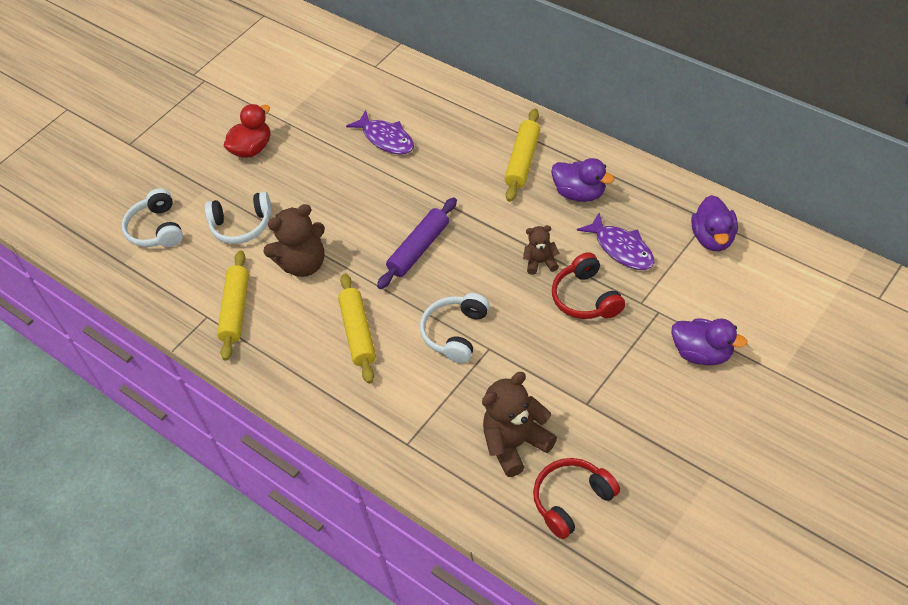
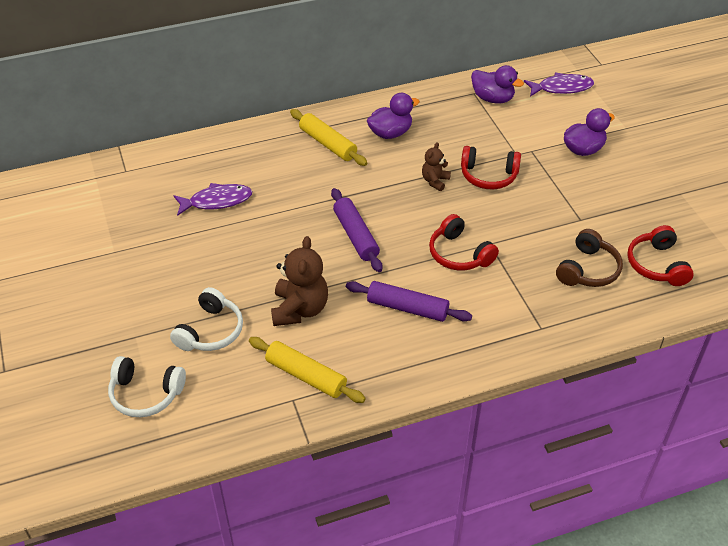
camera: 65 degrees left, 5 degrees down
(252, 149) = (125, 285): red duck -> none
(358, 333) = (407, 308): yellow rolling pin -> purple rolling pin
(456, 333) = (459, 254): white headphones -> red headphones
(516, 444) = (588, 270): brown teddy bear -> brown headphones
(621, 248) = (461, 139): purple fish -> purple fish (561, 88)

